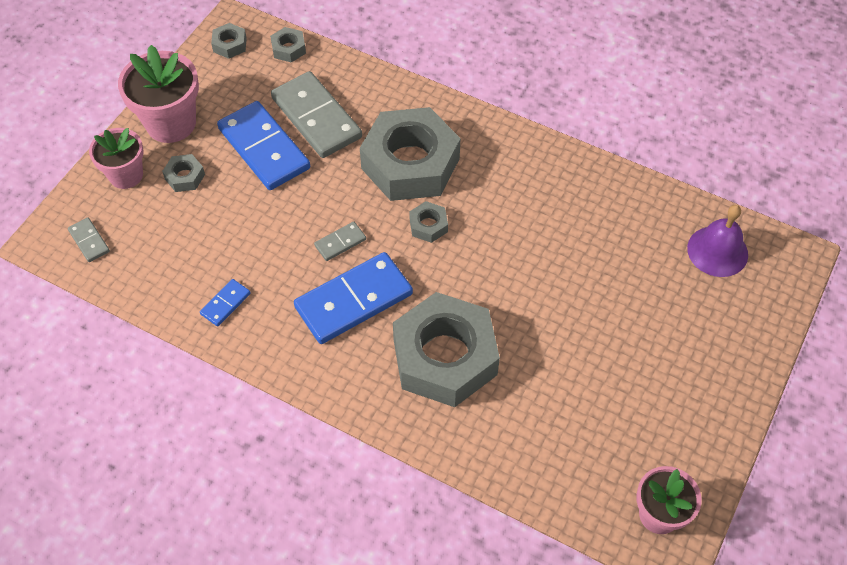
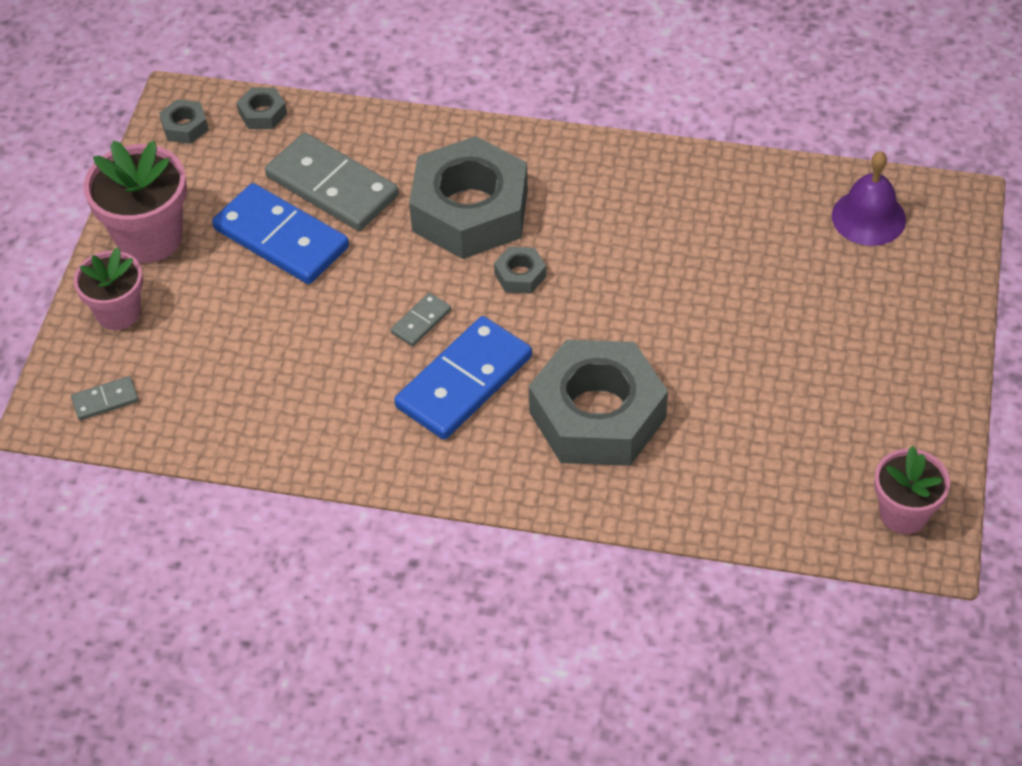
camera: 15 degrees left, 5 degrees down
(89, 241) = (105, 400): grey domino -> grey domino turned 60 degrees counterclockwise
(185, 177) = (195, 296): grey nut -> none
(225, 304) = (309, 426): blue domino -> none

